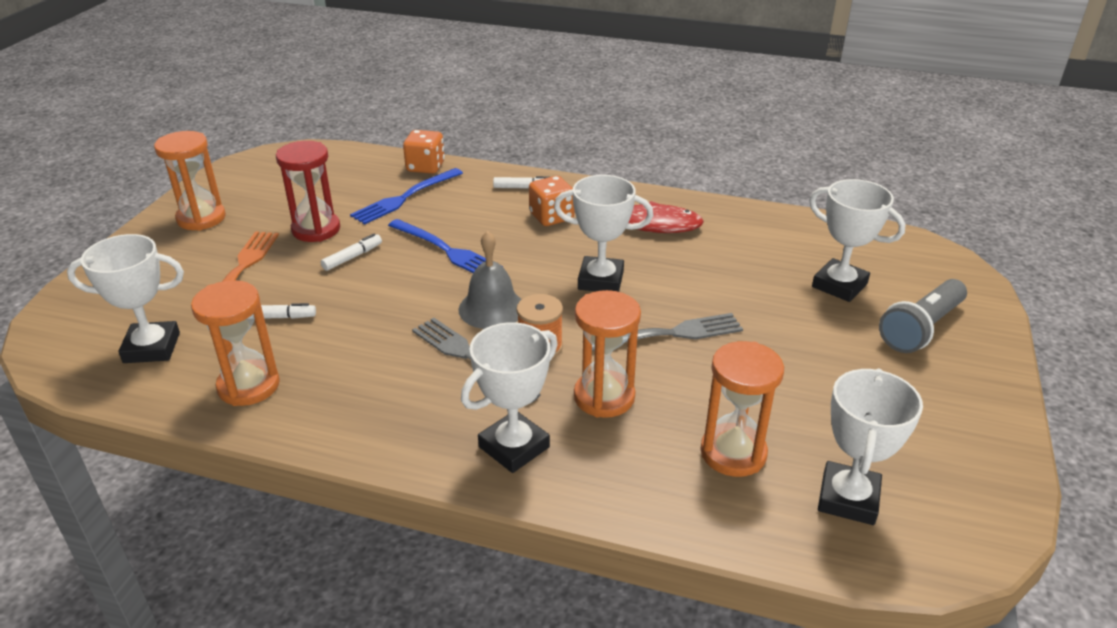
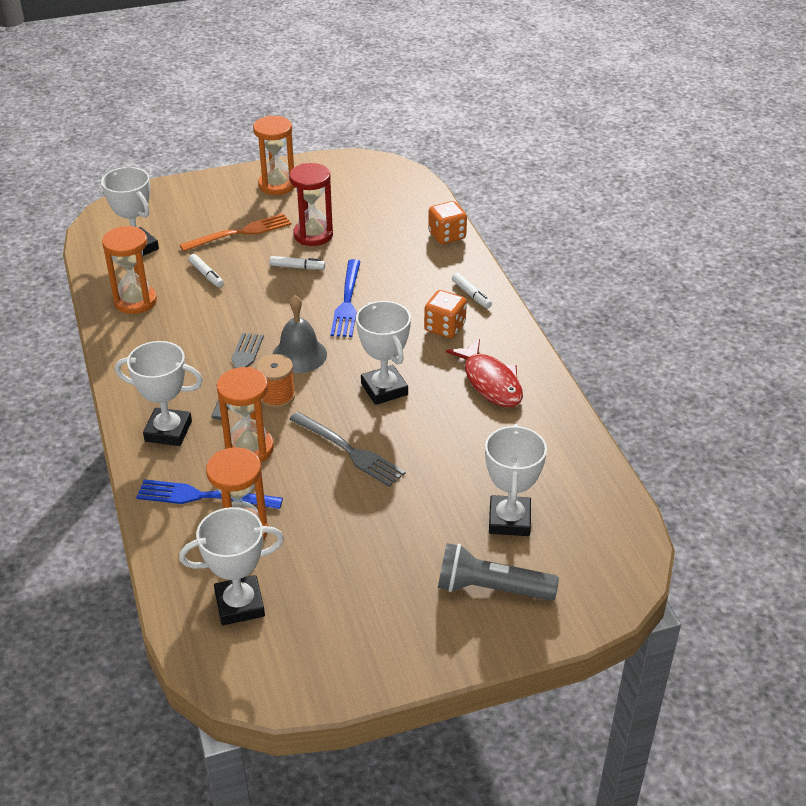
camera: 55 degrees right, 5 degrees up
(404, 198) = (393, 249): blue fork -> blue fork (202, 496)

